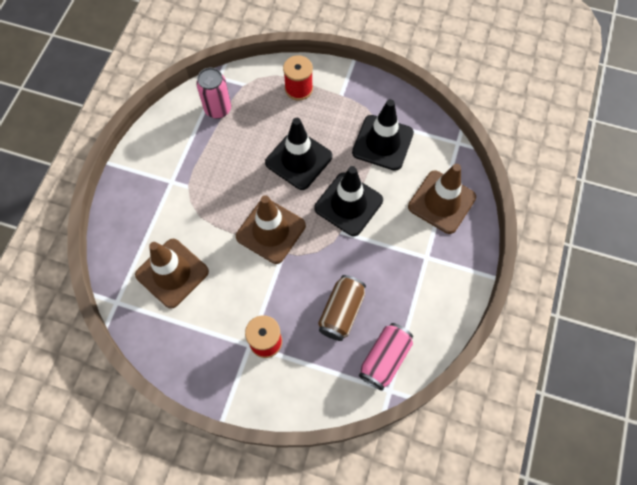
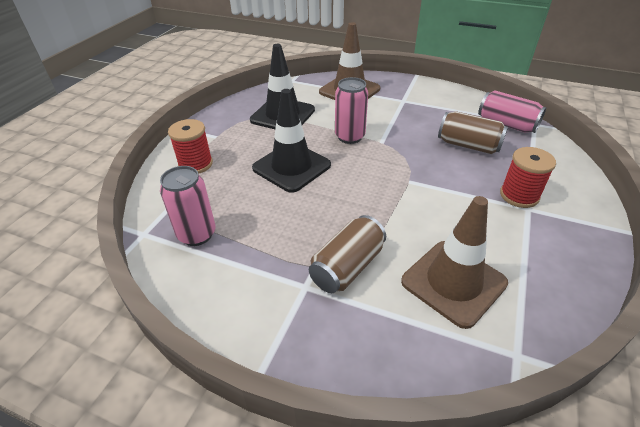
camera: 85 degrees left, 25 degrees down
(187, 206) = (347, 267): none -> brown can
(270, 231) = (382, 189): brown traffic cone -> none
(348, 204) = (350, 137): black traffic cone -> pink can

